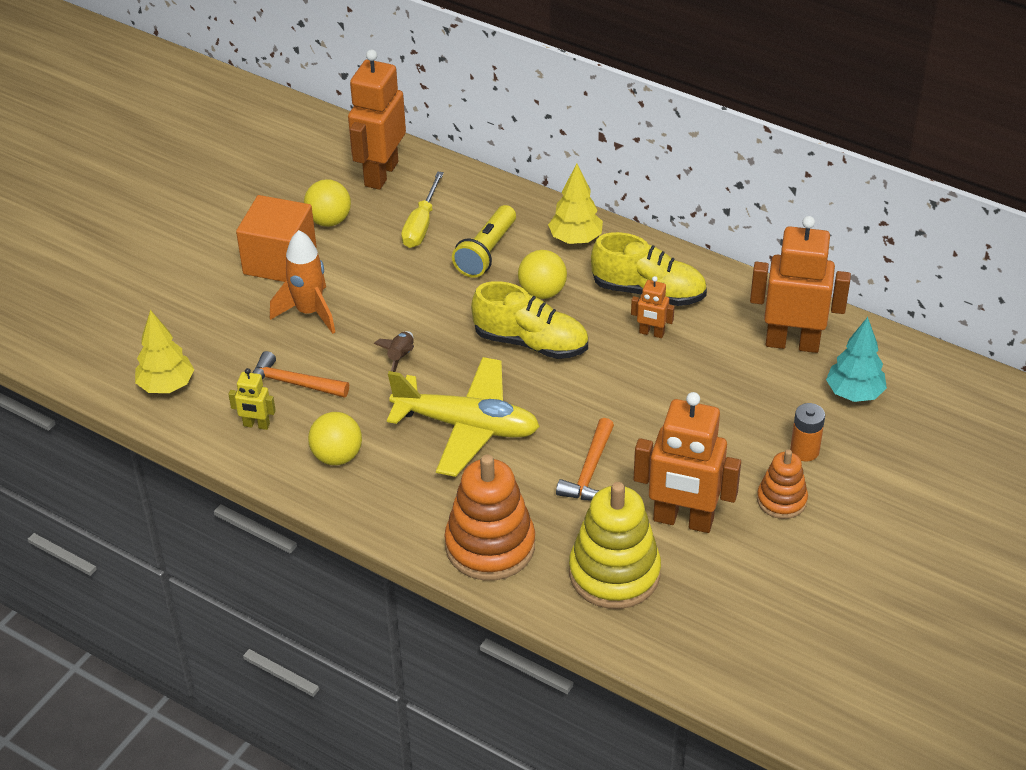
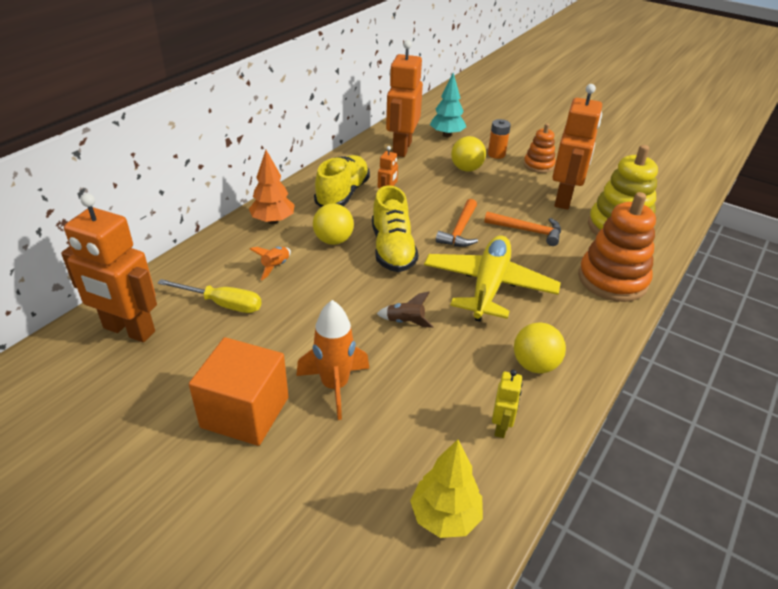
camera: 90 degrees left, 5 degrees down
(293, 383) = (440, 398): orange hammer -> orange hammer (460, 230)
(329, 221) = (190, 371): yellow ball -> yellow ball (466, 169)
(486, 252) = (275, 267): yellow flashlight -> orange rocket
(531, 342) = (392, 249): yellow shoe -> yellow shoe turned 150 degrees clockwise
(575, 239) = (273, 221): yellow tree -> orange tree

